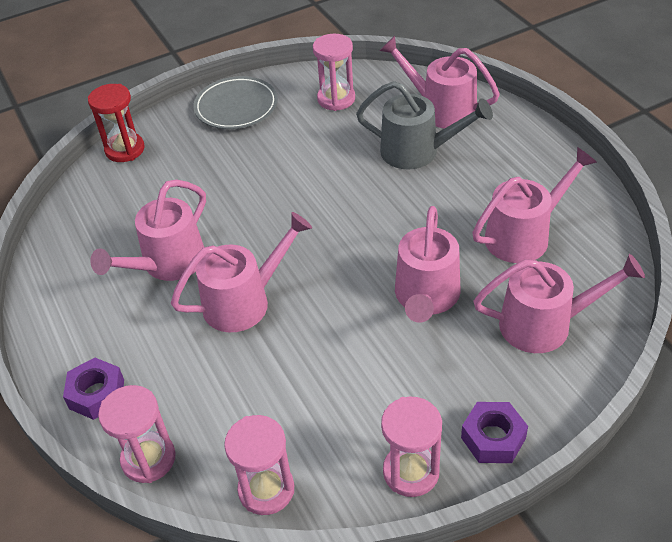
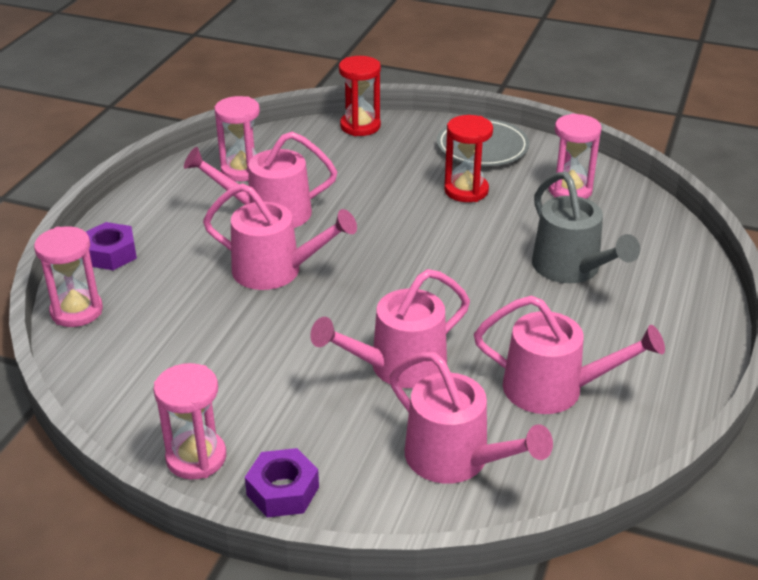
camera: 45 degrees right, 10 degrees down
(266, 489) = (103, 385): pink hourglass -> pink hourglass (242, 170)
(275, 146) = (466, 190): none -> red hourglass
(441, 109) = (648, 253): pink watering can -> none

